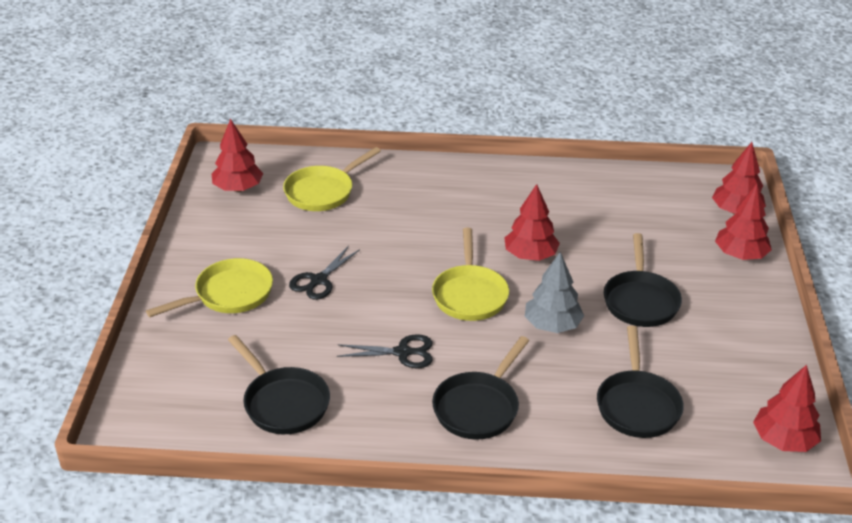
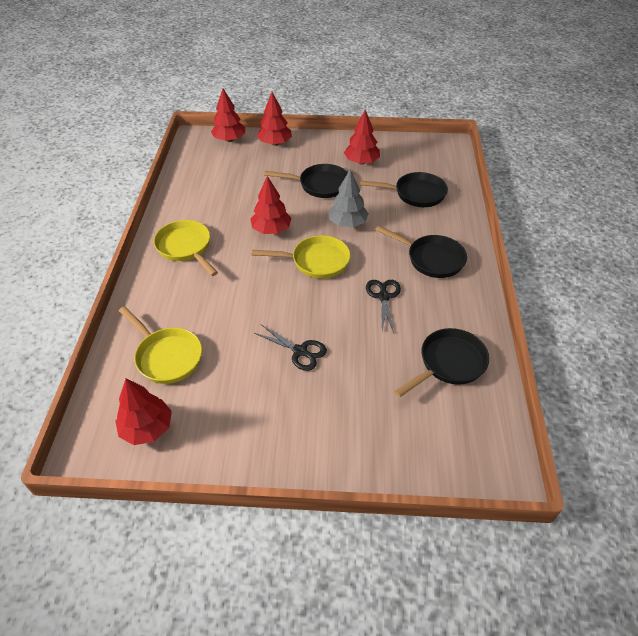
camera: 90 degrees left, 10 degrees up
(229, 294) = (320, 415): yellow pan -> yellow pan (185, 247)
(783, 440) = (432, 148): red tree -> red tree (361, 162)

